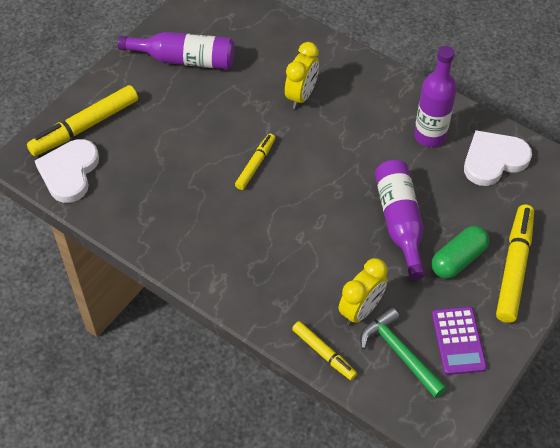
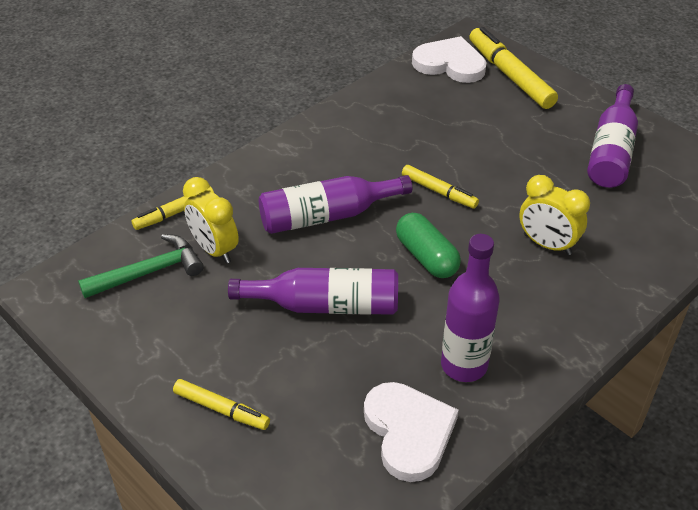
camera: 100 degrees right, 10 degrees down
(301, 237) = (327, 216): none -> purple bottle
(458, 259) = (252, 352): green capsule -> green capsule (426, 257)
(458, 341) = (141, 326): purple calculator -> none
(514, 267) = (221, 409): yellow marker -> yellow marker, size x0.57

